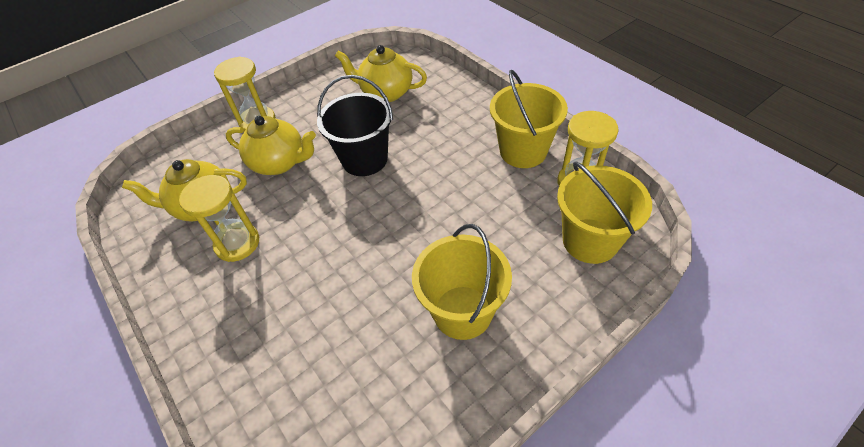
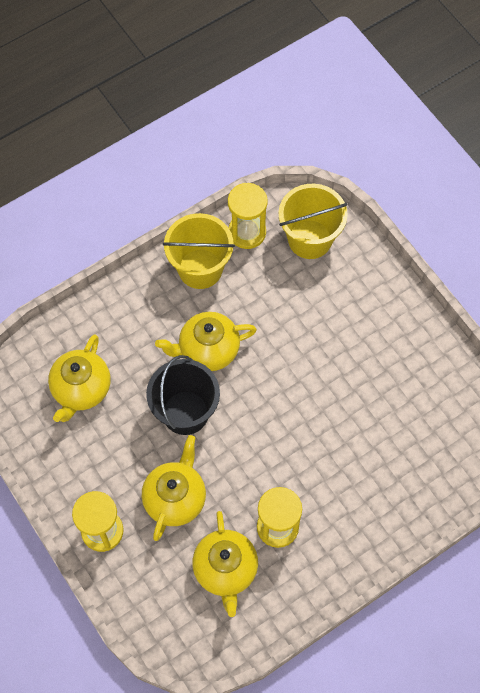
camera: 90 degrees left, 15 degrees up
(432, 167) = (207, 350): none -> yellow teapot
(462, 312) = (365, 341): yellow bucket -> none

